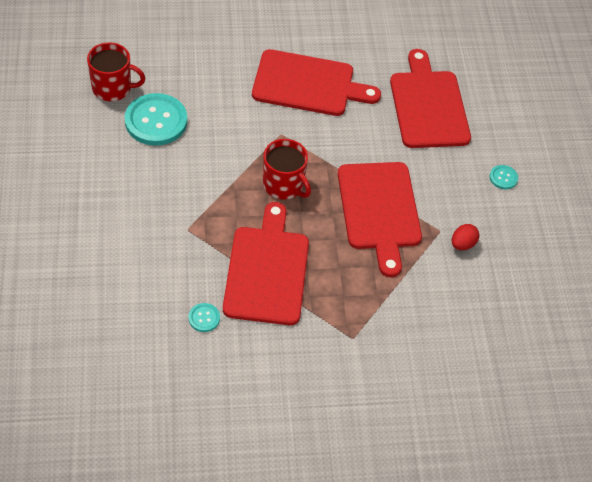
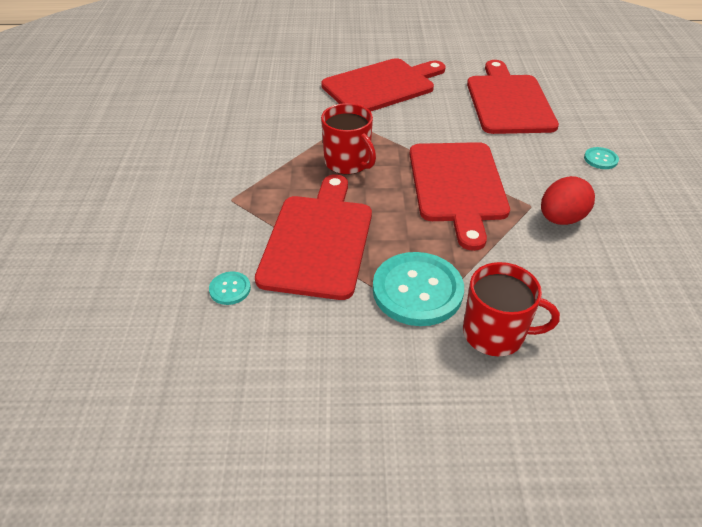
camera: 10 degrees right, 10 degrees down
(112, 88) = (183, 87): red mug -> red mug (495, 333)
(156, 121) = (220, 111): turquoise button -> turquoise button (417, 290)
(308, 84) = (382, 86): red cutting board -> red cutting board turned 45 degrees counterclockwise
(462, 244) = (561, 219): red egg -> red egg, size x1.53

